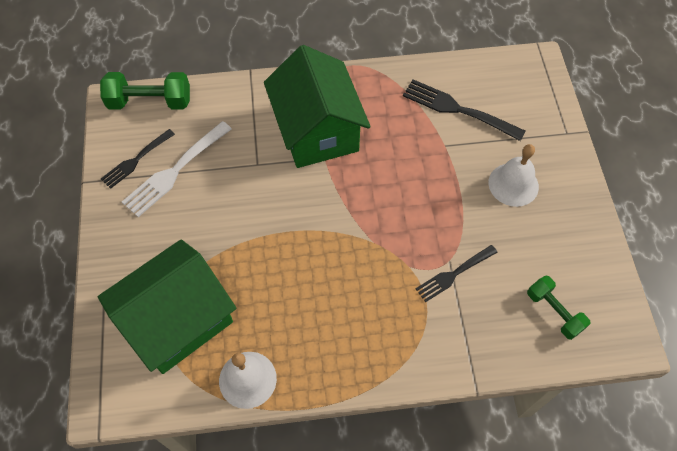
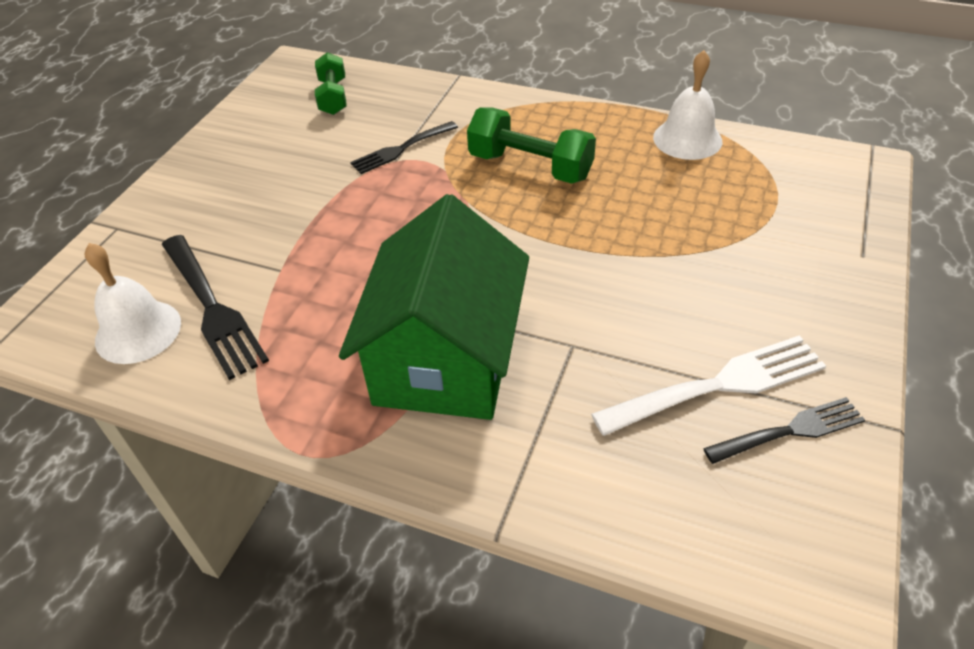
camera: 150 degrees left, 15 degrees down
(150, 102) = (741, 545): green dumbbell -> green dumbbell (530, 166)
(178, 320) = (758, 206): green house -> none
(454, 274) = (401, 149): black fork -> black fork turned 150 degrees clockwise
(513, 184) = (247, 200): white bell -> white bell (138, 331)

